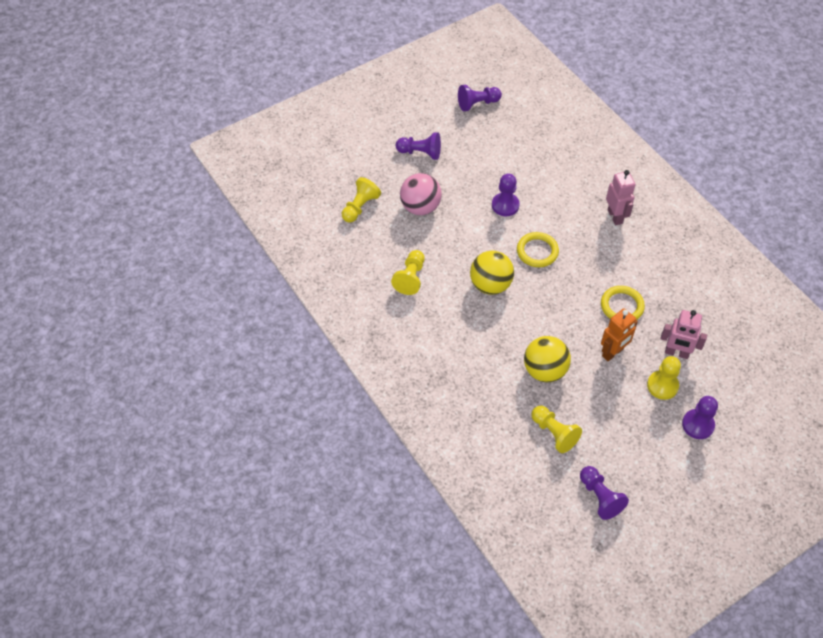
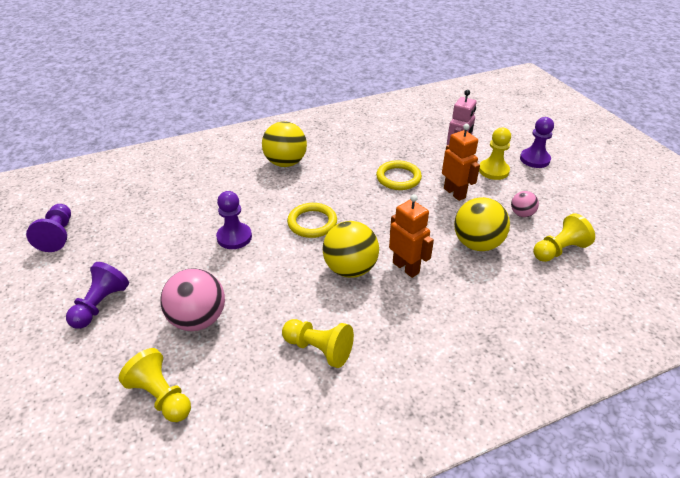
camera: 80 degrees left, 15 degrees down
(502, 321) = (406, 267): none -> orange robot
(597, 407) = (521, 214): none -> pink ball
(600, 497) = (630, 231): purple pawn -> none
(615, 216) = (285, 163): pink robot -> yellow ball

